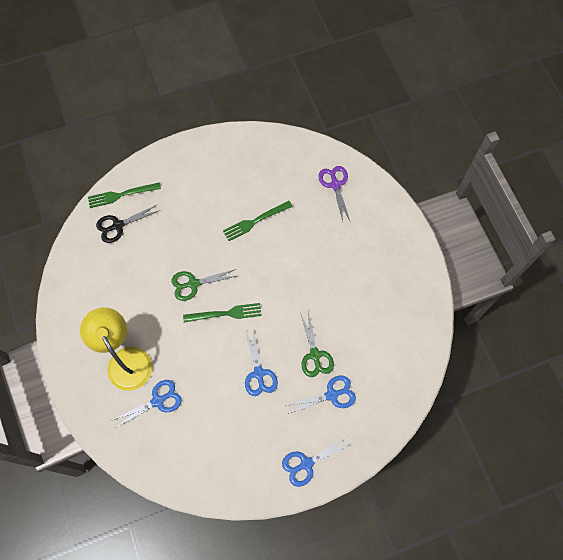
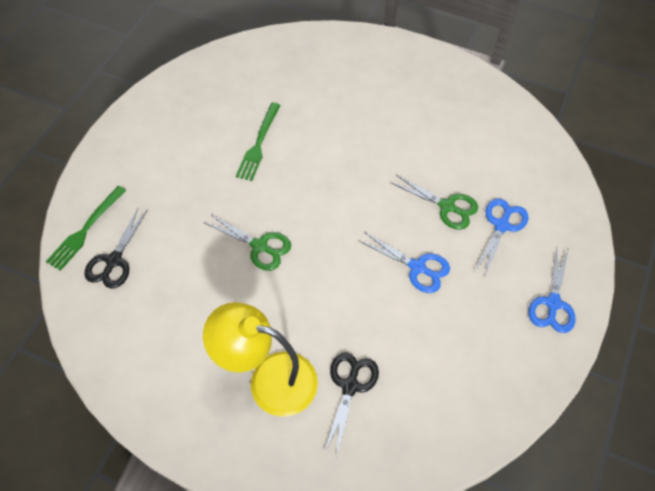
camera: 45 degrees left, 10 degrees down
(158, 401) = (350, 386): blue scissors -> black scissors
(193, 284) = (259, 246): green scissors -> green scissors turned 90 degrees counterclockwise
(226, 313) = (323, 244): green fork -> none
(335, 185) = (299, 61): purple scissors -> none

